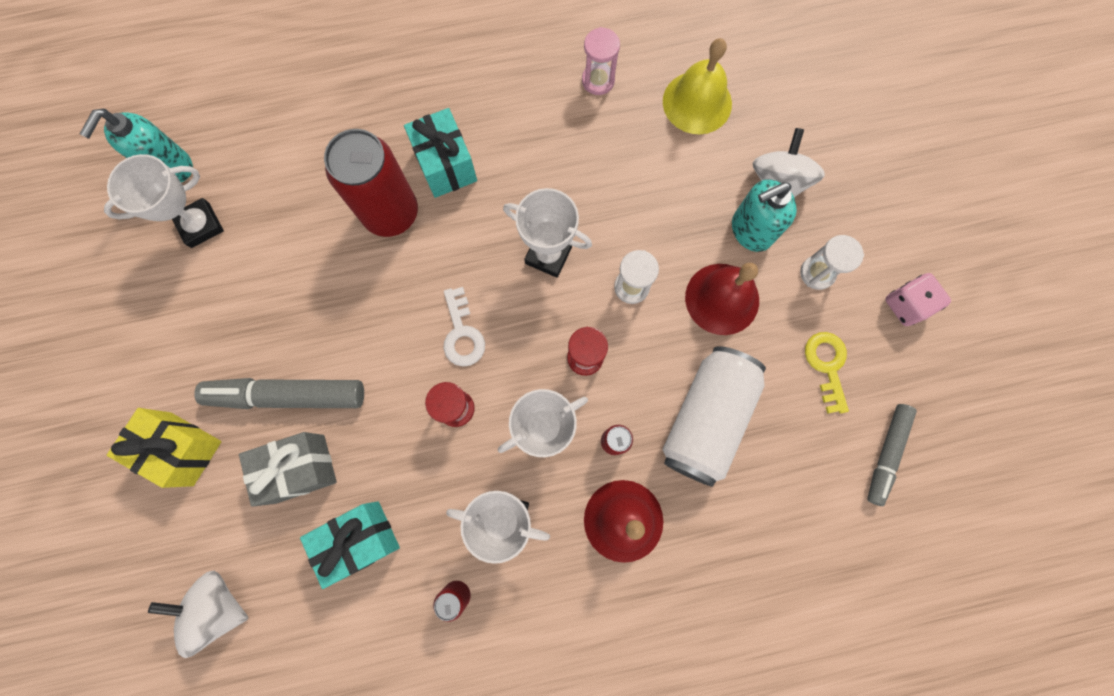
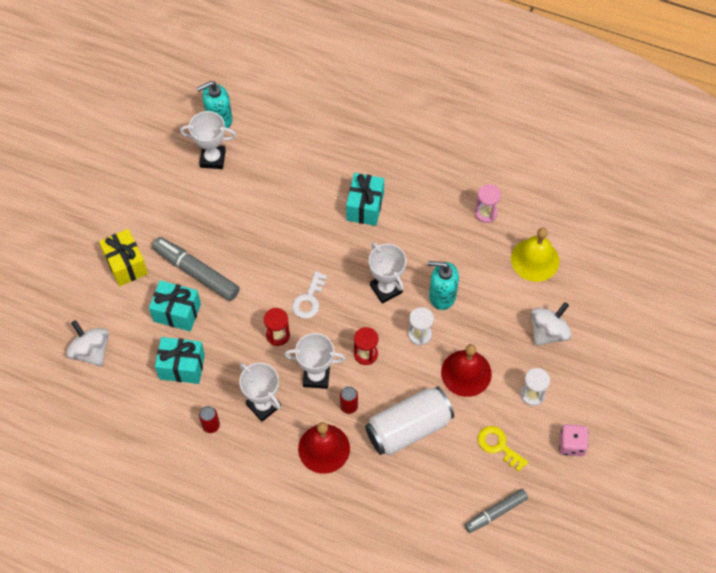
camera: 35 degrees right, 15 degrees down
(300, 468) = (177, 312): grey gift -> turquoise gift
(391, 213) = (317, 214): red can -> none
(750, 230) = (511, 348): turquoise soap dispenser -> turquoise soap dispenser (442, 296)
(827, 366) = (498, 446): yellow key -> yellow key turned 75 degrees counterclockwise

